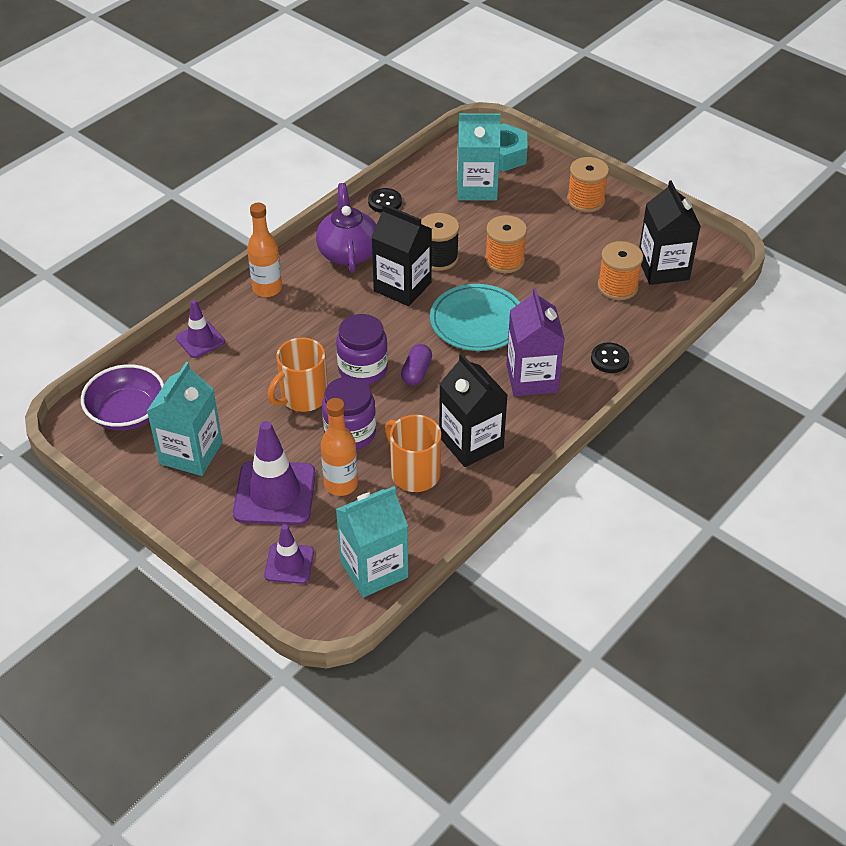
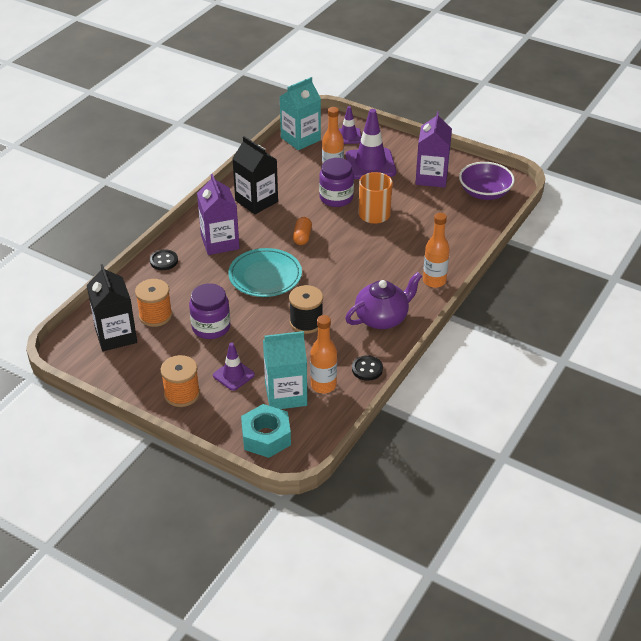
camera: 170 degrees right, 5 degrees down
(191, 453) = (431, 177): turquoise carton -> purple carton
(200, 340) = (464, 240): purple traffic cone -> purple traffic cone (233, 375)
(348, 252) = (382, 318): purple teapot -> purple teapot turned 105 degrees counterclockwise
(363, 369) = (340, 234): purple jar -> purple jar (211, 327)
(402, 287) = (329, 295): black carton -> none
(414, 473) = (289, 182): orange mug -> none
(416, 372) = (302, 237): purple capsule -> orange capsule
(435, 192) = (323, 385): none -> orange bottle
(504, 260) = (250, 327): orange spool -> none

